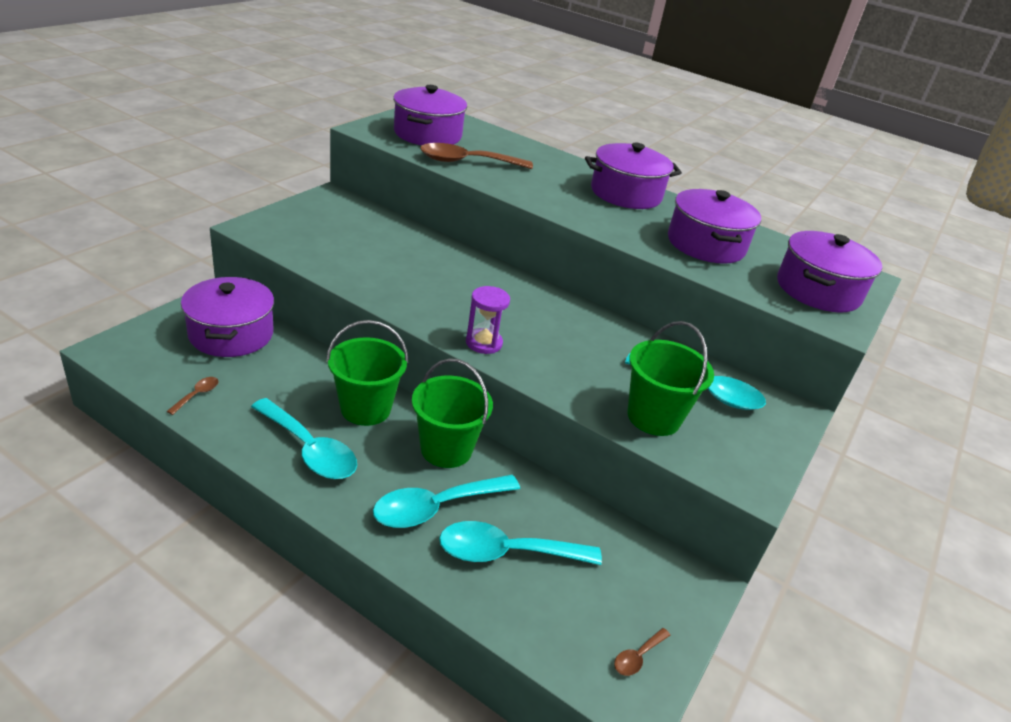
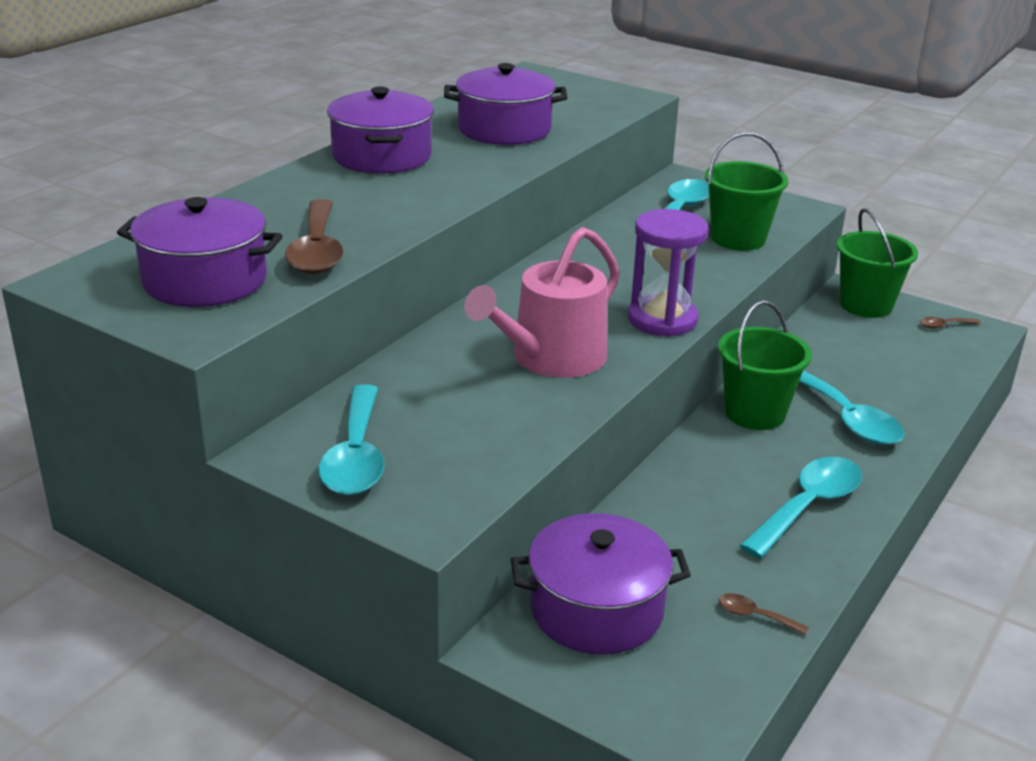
camera: 85 degrees left, 5 degrees down
(365, 409) = (713, 471): green bucket -> green bucket (866, 305)
(425, 286) = (551, 358): none -> pink watering can
(484, 343) = (662, 319): purple hourglass -> purple hourglass, size x1.54
(507, 552) = (878, 379): turquoise spoon -> turquoise spoon (356, 456)
(637, 657) = (944, 325): brown spoon -> brown spoon turned 120 degrees clockwise
(818, 290) = (576, 95): purple pot -> none

